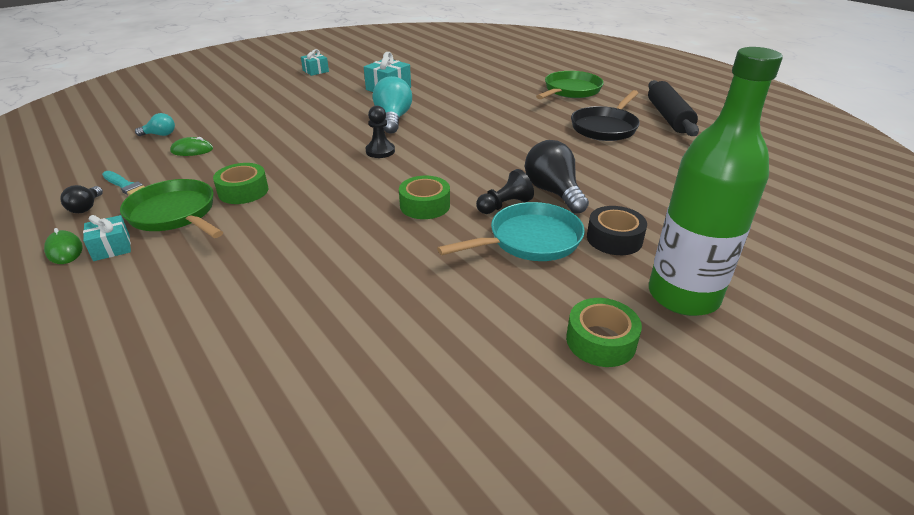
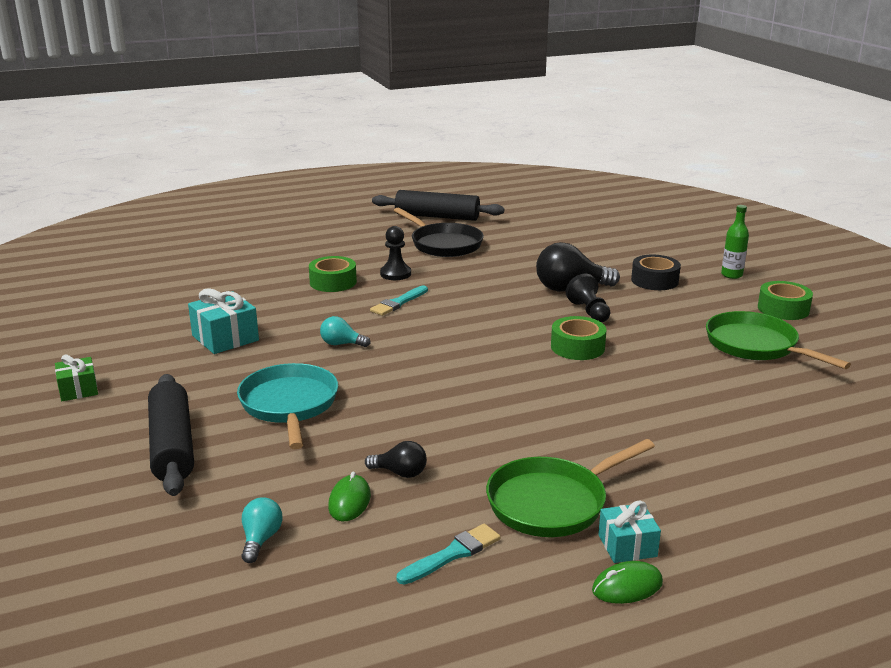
camera: 75 degrees left, 10 degrees down
(86, 207) = (509, 586): black light bulb -> black light bulb (400, 473)
(243, 191) = (506, 453): green tape -> green tape (333, 282)
(257, 100) = (172, 446): none -> black rolling pin
(315, 71) = (78, 390): turquoise gift -> green gift
(380, 151) = (436, 359): black pawn -> black pawn (395, 274)
(393, 119) = (341, 344): turquoise light bulb -> turquoise light bulb, size x0.53
(471, 126) = (398, 303): none -> turquoise brush
(529, 240) = (651, 311): turquoise pan -> turquoise pan (289, 405)
(570, 91) = (334, 241): green pan -> green pan (756, 346)
(683, 296) = (731, 275): green bottle -> green bottle, size x0.41

